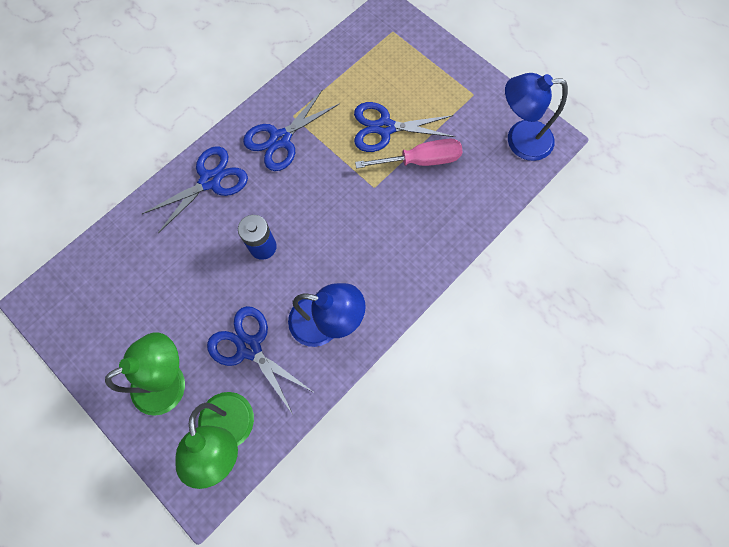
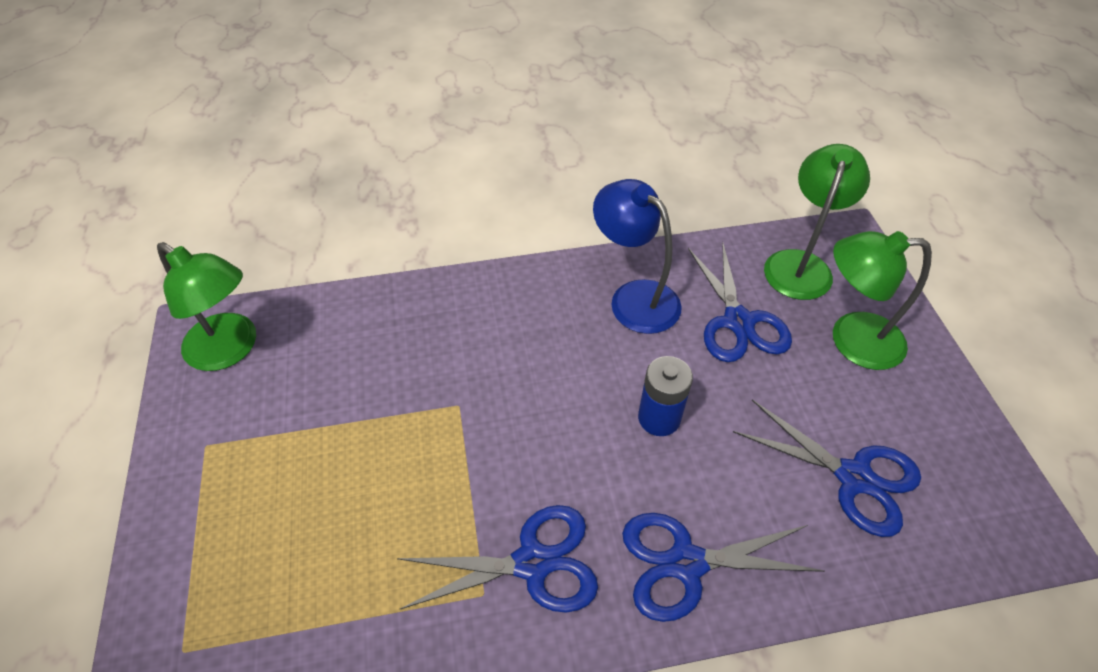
camera: 145 degrees left, 20 degrees down
(385, 127) = (368, 477): blue scissors -> blue scissors (853, 478)
(420, 161) = (370, 401): pink screwdriver -> none
(519, 140) = (230, 350): blue lamp -> green lamp

